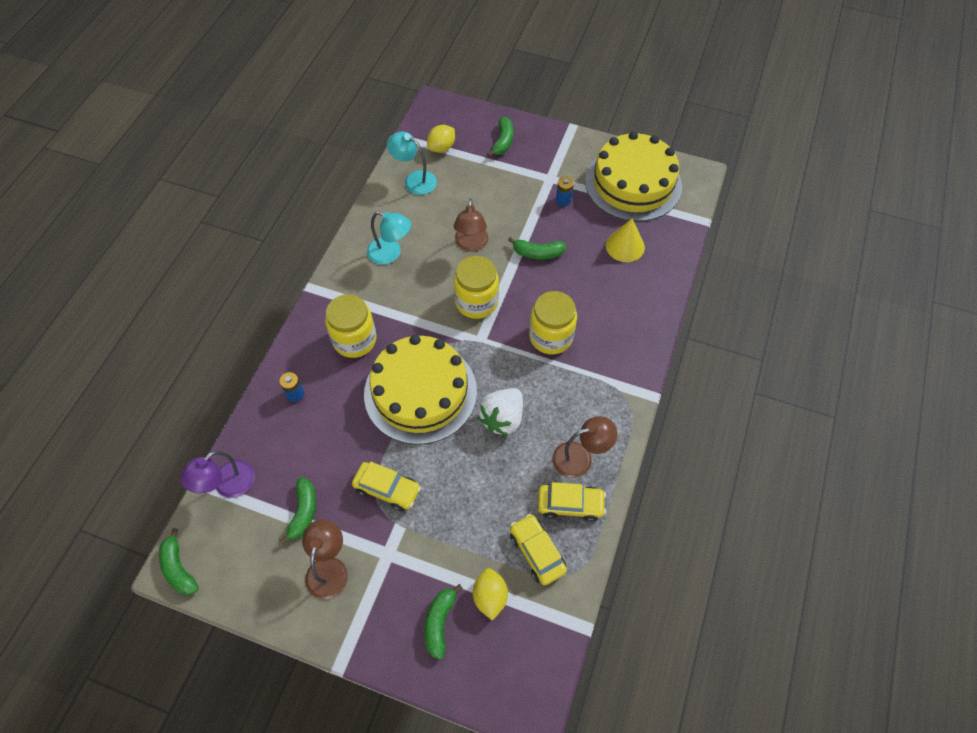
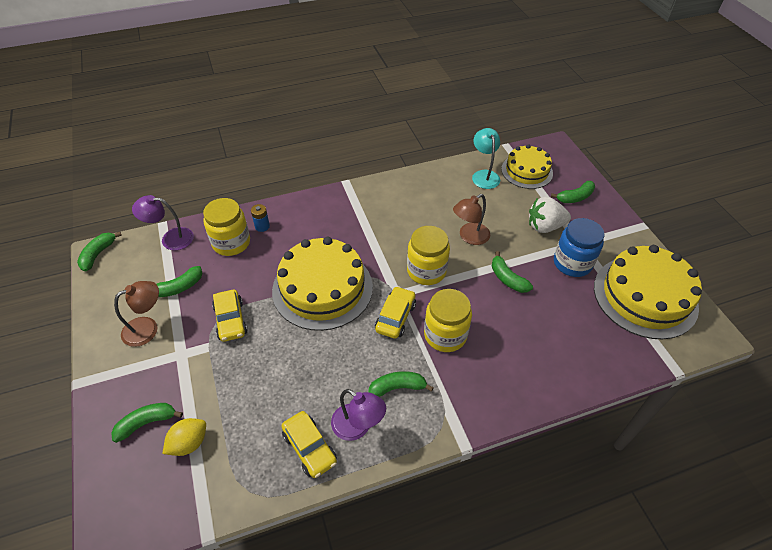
camera: 50 degrees right, 10 degrees down
(354, 340) = (329, 228): yellow jar -> yellow jar (231, 243)
(390, 253) = (413, 202): turquoise lamp -> none
(441, 148) = (527, 171): yellow lemon -> yellow cake
(502, 418) = (345, 351): white strawberry -> white strawberry (545, 226)
(537, 552) = (250, 451): yellow car -> yellow car (395, 317)
(563, 200) = (572, 263): blue battery -> blue jar
(569, 405) = (397, 388): none -> green banana
(580, 457) = (358, 427): brown lamp -> purple lamp
(625, 246) = (581, 329): yellow cone -> none

